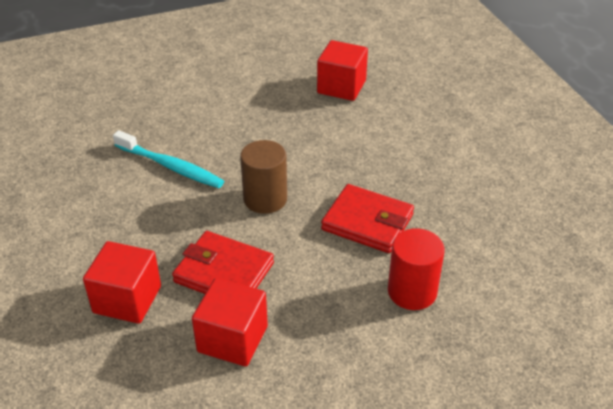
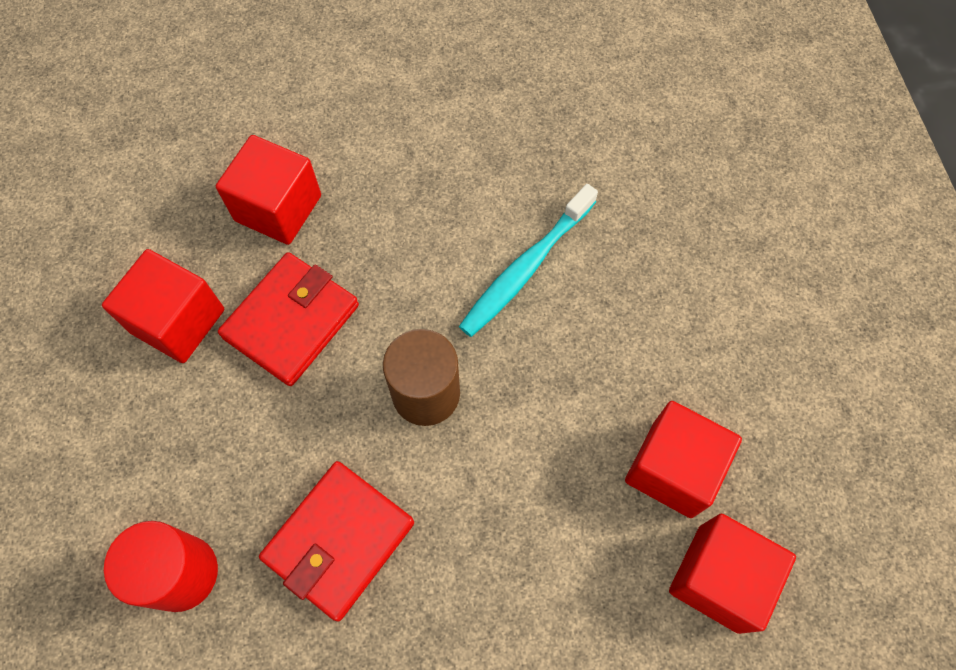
camera: 100 degrees right, 25 degrees up
(289, 103) = (672, 469): none -> red cube

